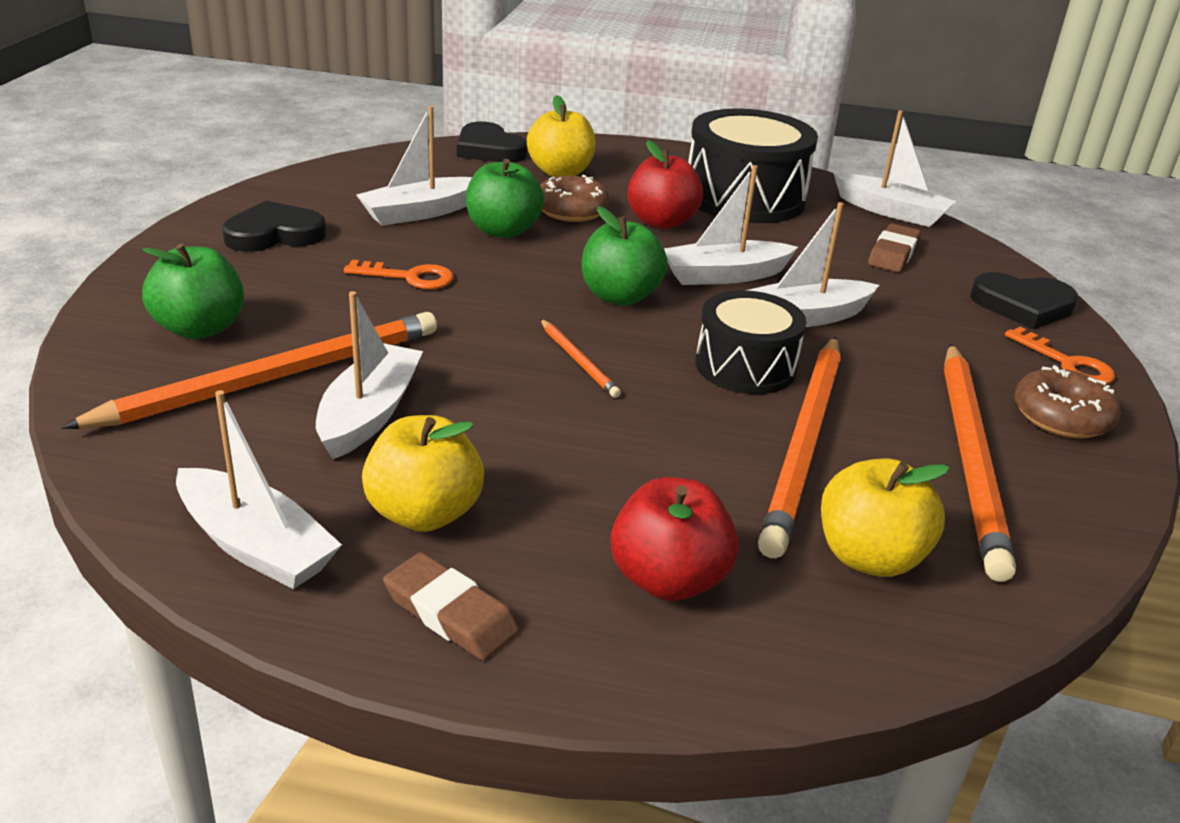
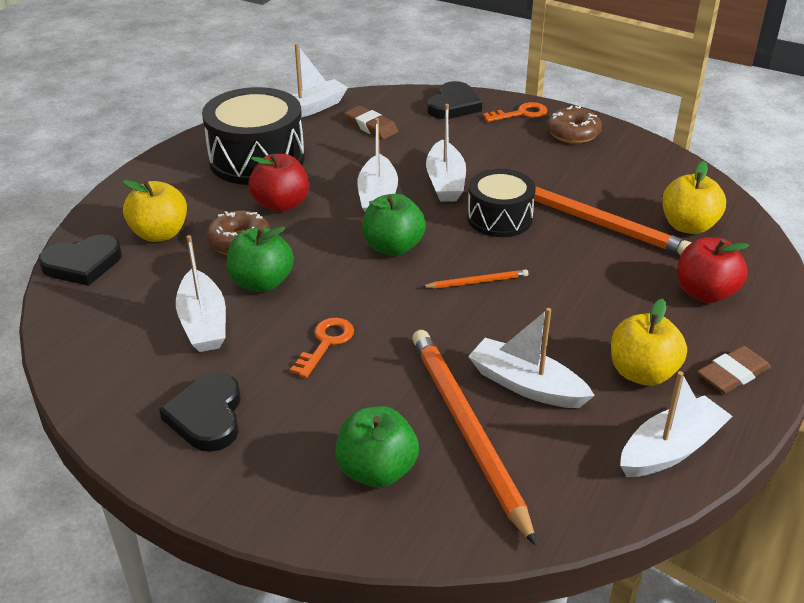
camera: 70 degrees left, 5 degrees up
(971, 458) = (607, 171): orange pencil -> none

